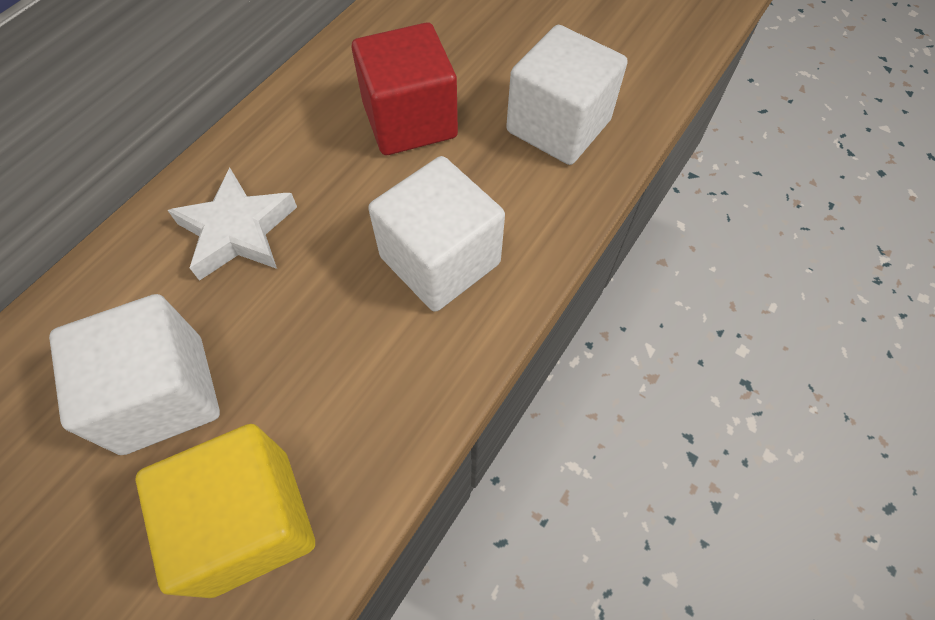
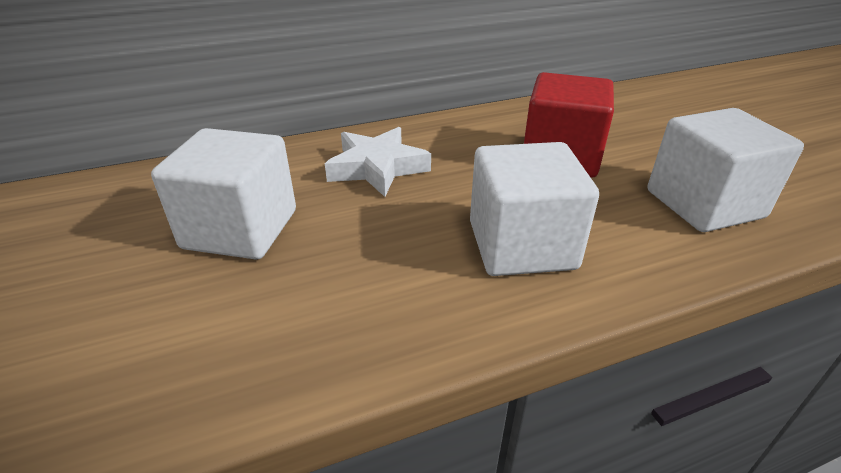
camera: 35 degrees right, 25 degrees down
(250, 521) = (210, 338): yellow cube -> none

